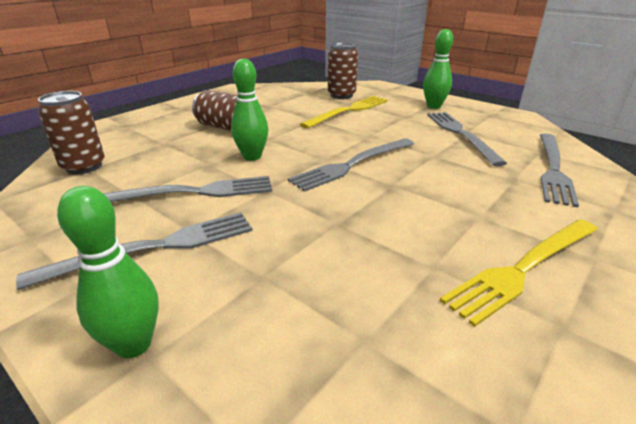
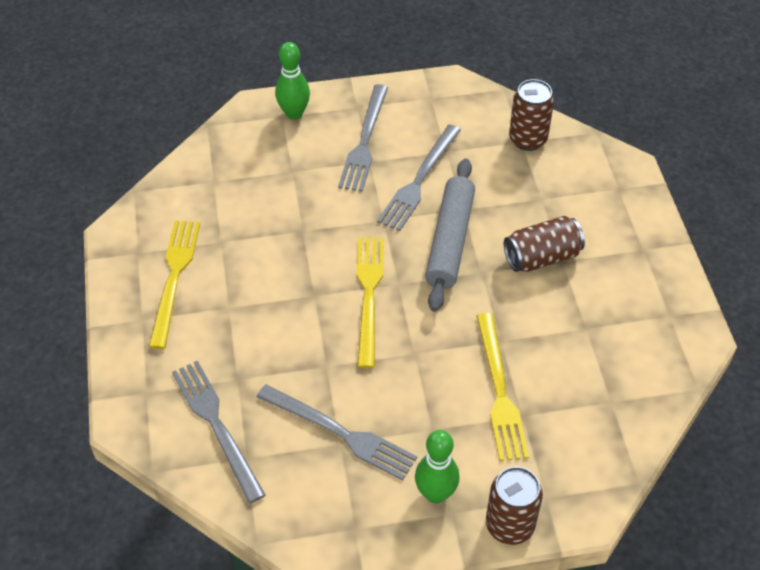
camera: 130 degrees right, 20 degrees up
(252, 157) = (450, 241): green bowling pin -> grey rolling pin
(341, 95) = (566, 428): brown can -> brown can (509, 525)
(352, 164) = (369, 295): grey fork -> yellow fork

